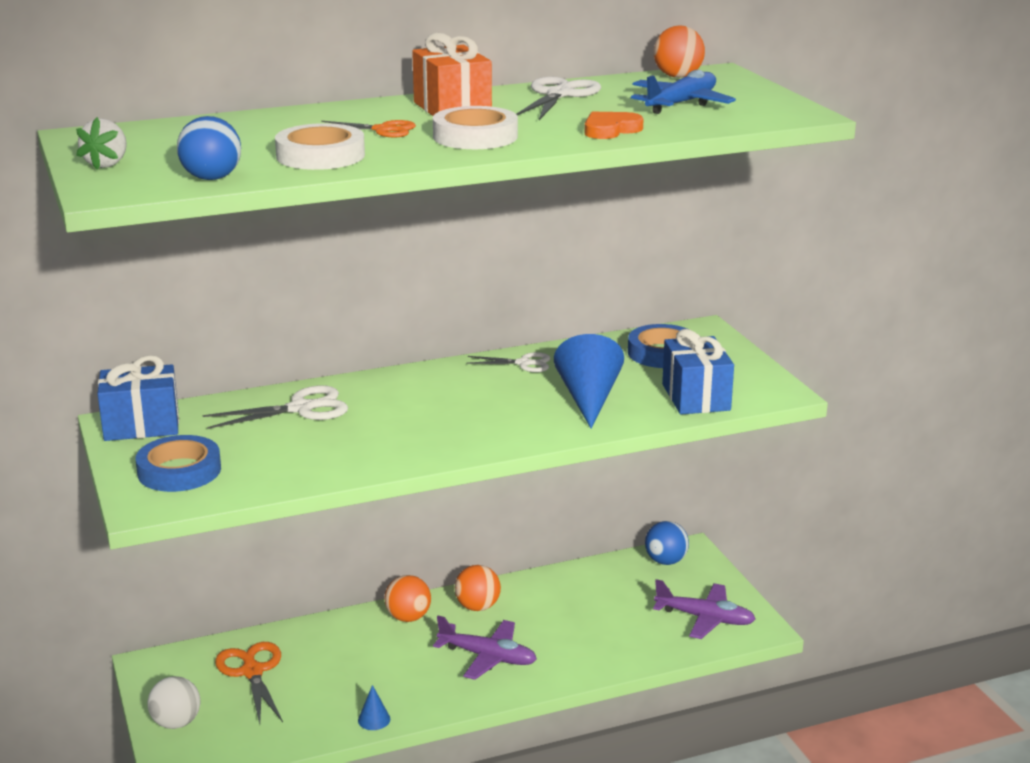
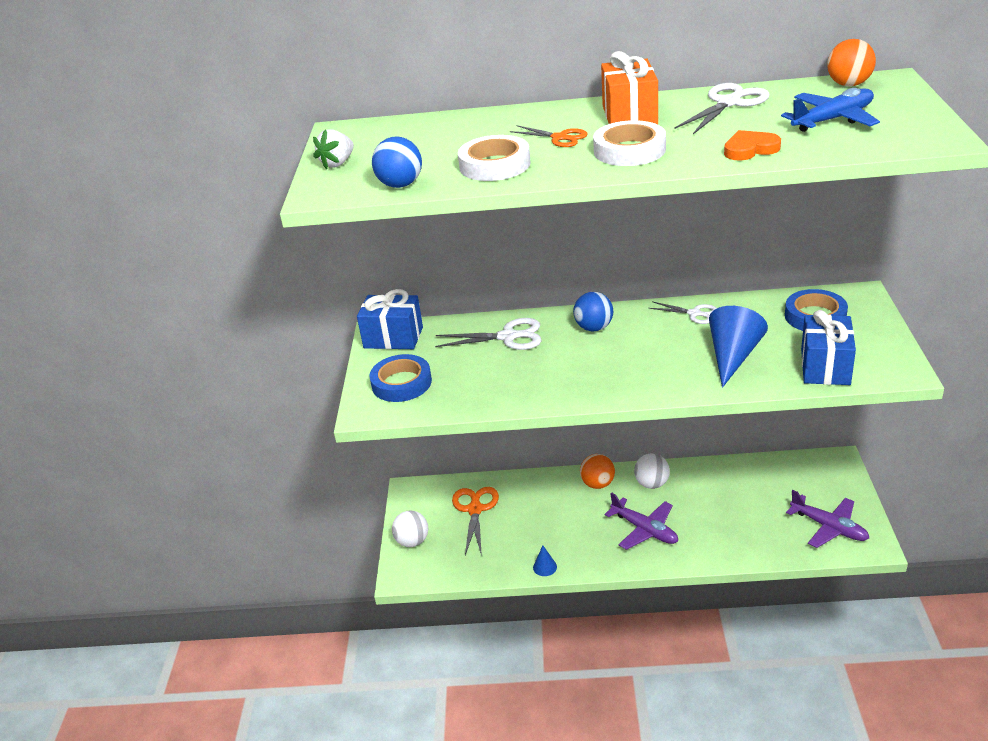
camera: 25 degrees right, 10 degrees up
(477, 607) = (652, 484): orange ball -> white ball
(666, 561) = (814, 468): blue ball -> blue ball (594, 328)

